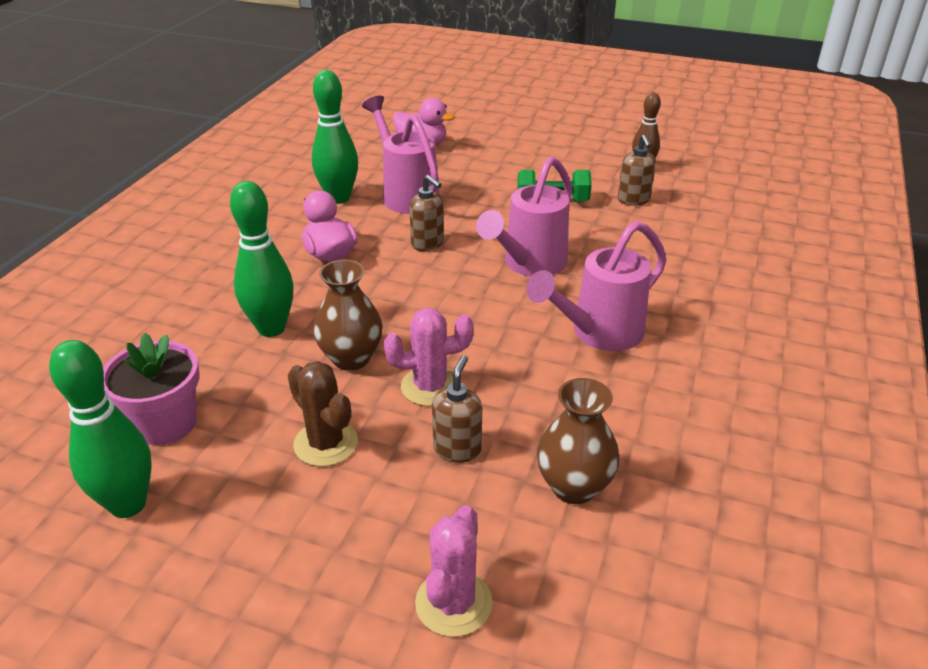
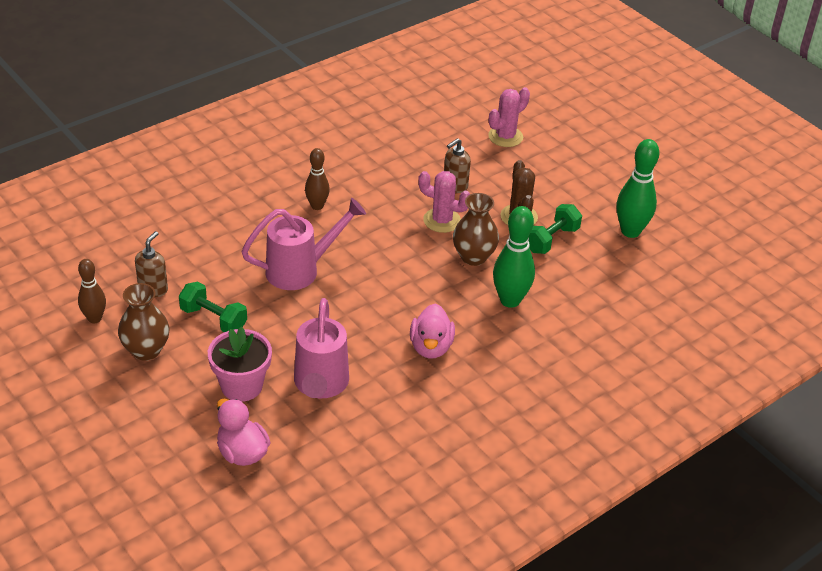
camera: 150 degrees left, 5 degrees up
(165, 423) = (599, 265): pink flower pot -> pink flower pot (241, 386)
(256, 429) = (551, 240): none -> green dumbbell
(338, 198) = (380, 410): green bowling pin -> none
(427, 244) = (352, 322): brown soap dispenser -> none
(574, 487) = (416, 148): brown vase -> brown vase (146, 350)
(598, 334) = (317, 206): pink watering can -> brown bowling pin

